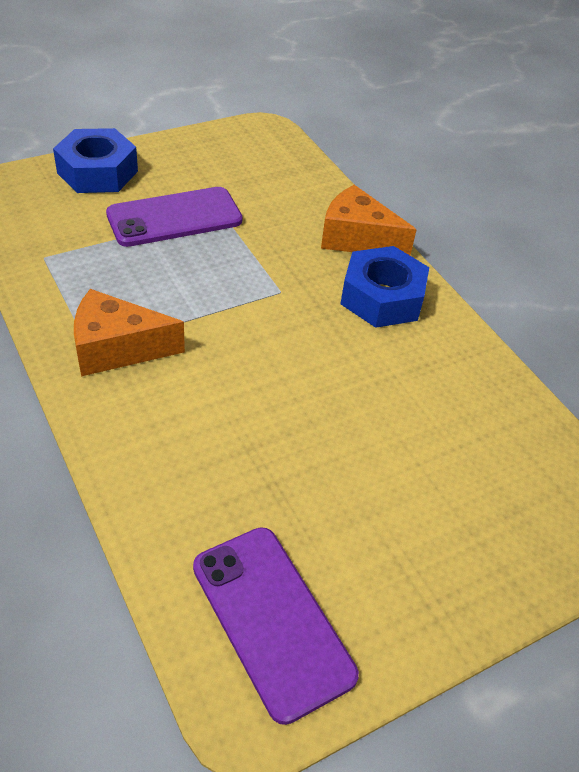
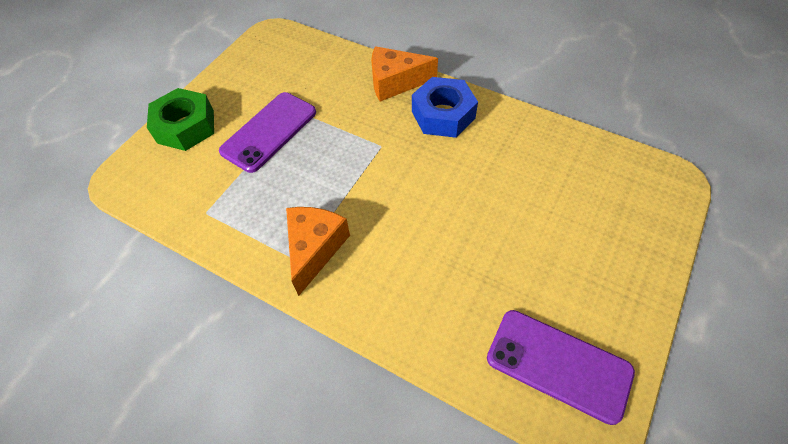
camera: 25 degrees left, 10 degrees up
(97, 172) = (186, 127): blue nut -> green nut
(117, 348) = (315, 249): orange cheese -> orange cheese turned 135 degrees clockwise

